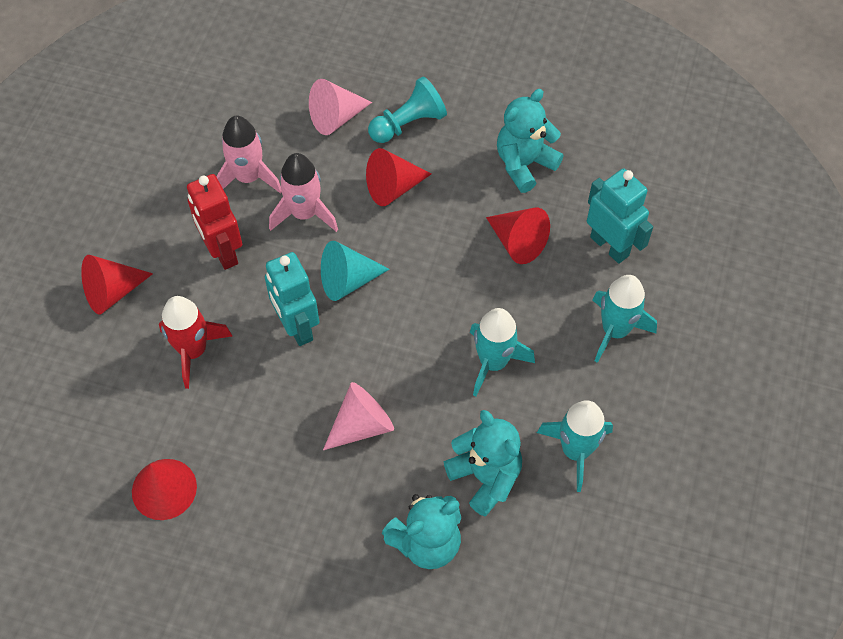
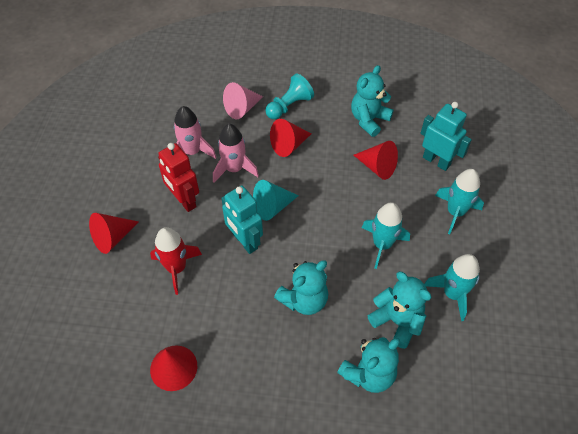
camera: 10 degrees left, 5 degrees down
(362, 425) = (304, 300): pink cone -> turquoise teddy bear

